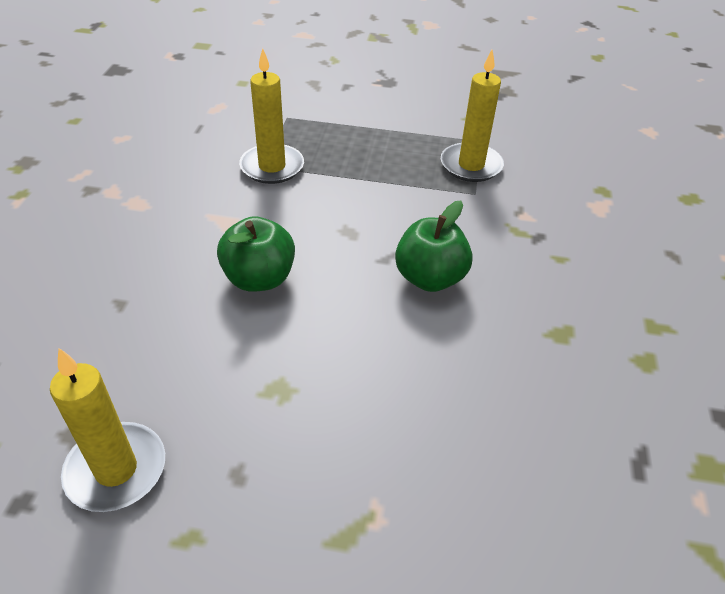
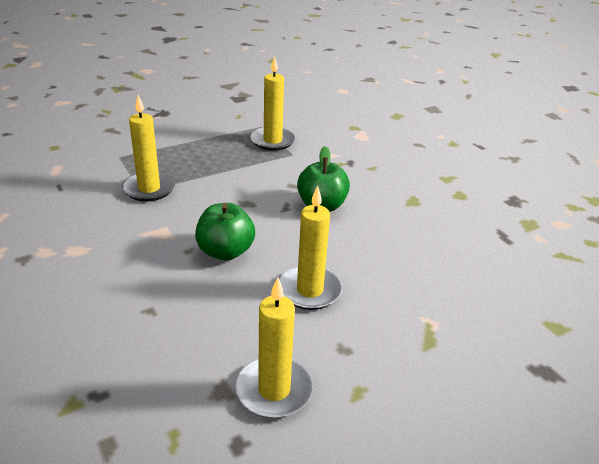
camera: 40 degrees left, 10 degrees down
(287, 378) = (309, 290): none -> yellow candle

